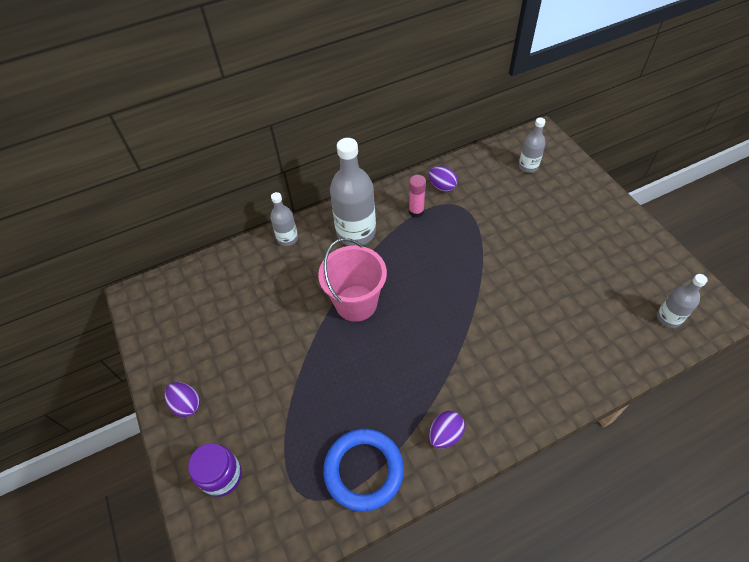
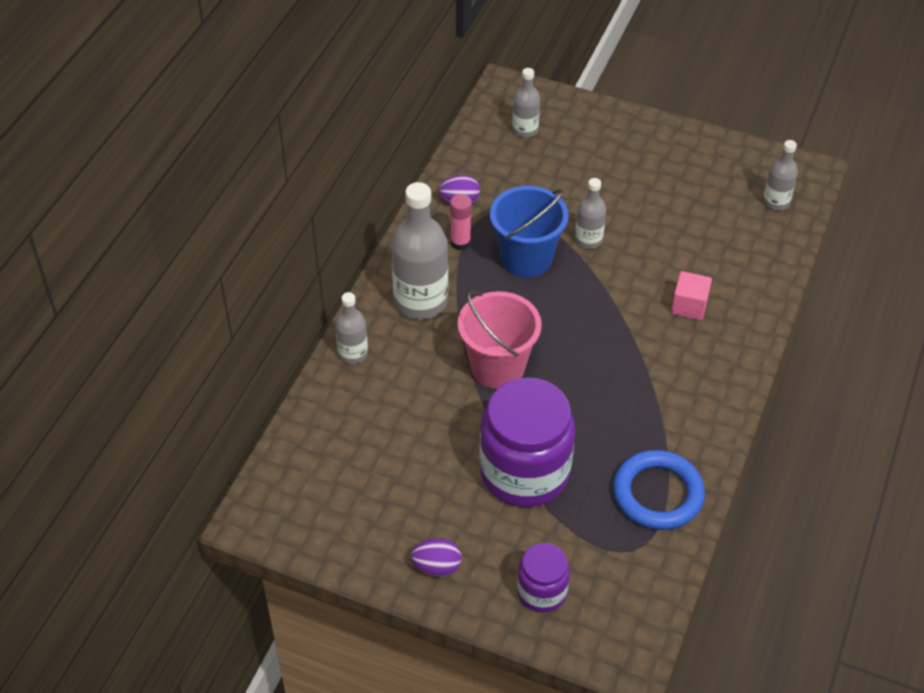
camera: 45 degrees left, 5 degrees down
(299, 384) = (524, 472): none -> purple jar
(445, 246) = (526, 259): none -> blue bucket
(445, 434) = (693, 418): purple egg -> none
(498, 259) = (588, 240): none -> grey bottle
(524, 350) = (689, 306): none -> pink cube

